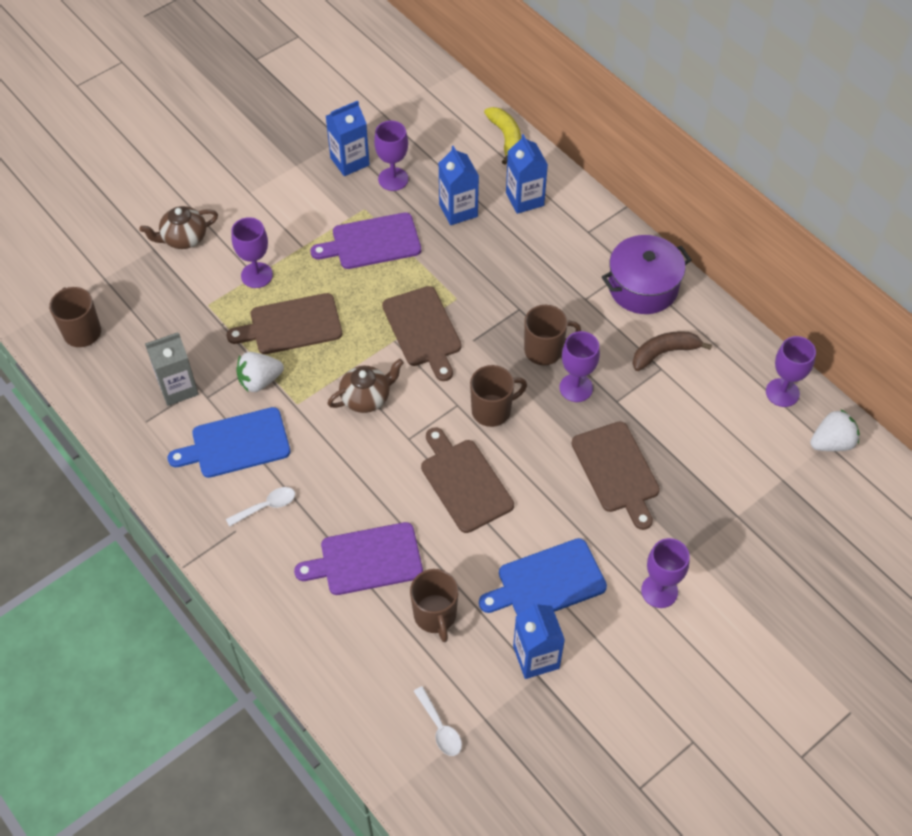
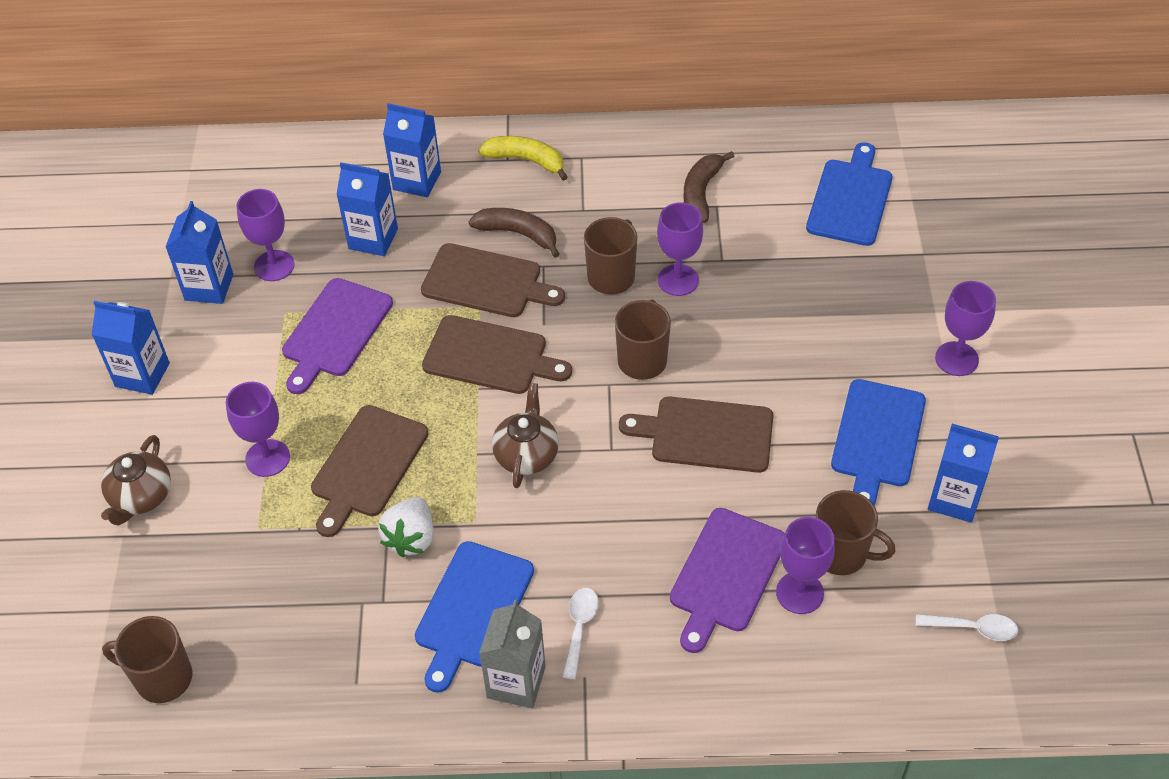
camera: 50 degrees left, 5 degrees down
(178, 388) = (342, 623): grey carton -> grey carton (516, 682)
(263, 178) = (142, 375): none -> blue carton
(506, 138) = (326, 148): yellow banana -> yellow banana (526, 160)
(532, 279) = (518, 234): none -> brown banana
(617, 471) = (799, 308): brown cutting board -> brown cutting board (486, 282)
(643, 287) = (612, 161): purple pot -> none
(745, 442) = (850, 199): none -> blue cutting board
(782, 392) = (821, 142): purple goblet -> purple goblet (799, 593)
(831, 443) = (903, 144): white strawberry -> none

